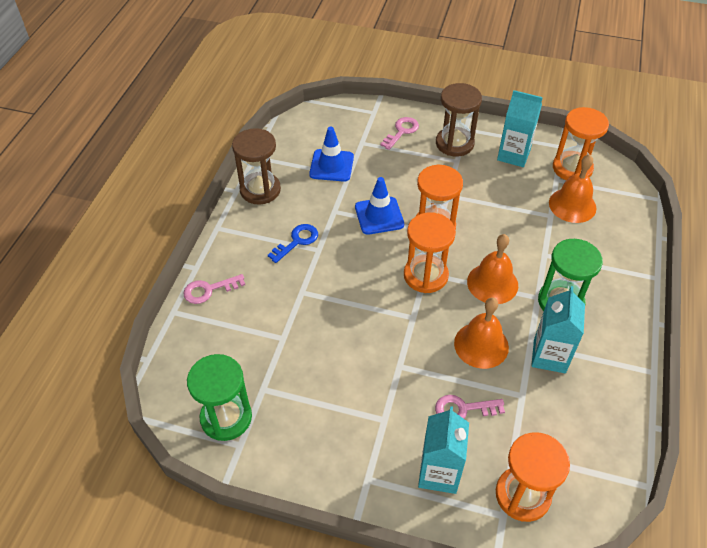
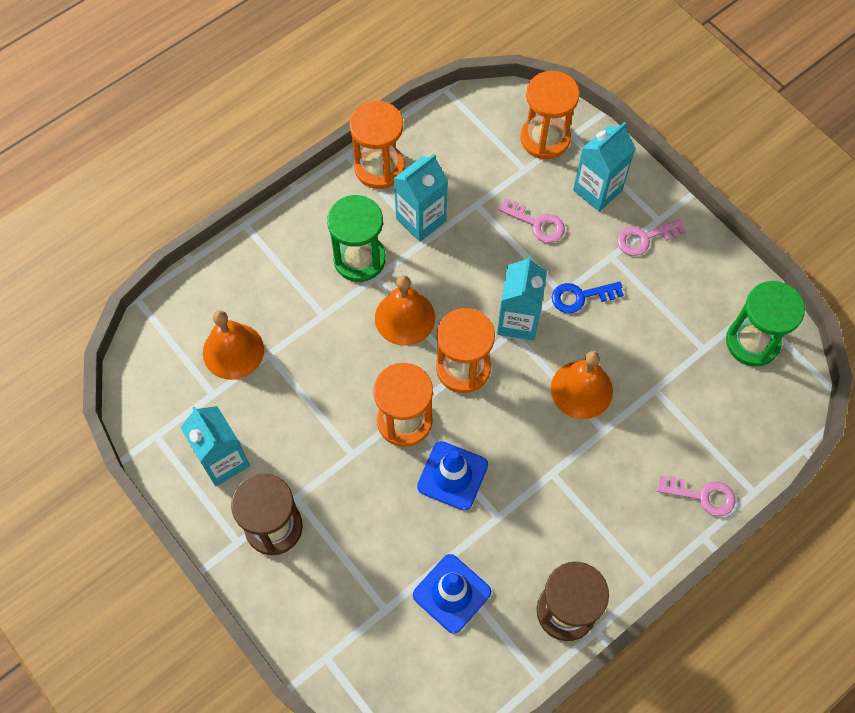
camera: 145 degrees left, 15 degrees up
(297, 241) = (569, 500): blue key -> blue key (580, 296)
(401, 131) = (320, 594): pink key -> pink key (644, 238)
(415, 326) = (518, 321): none -> turquoise carton
(481, 345) = (472, 266): orange bell -> orange bell (581, 389)
(572, 168) = (179, 397): orange hourglass -> orange hourglass (379, 167)

